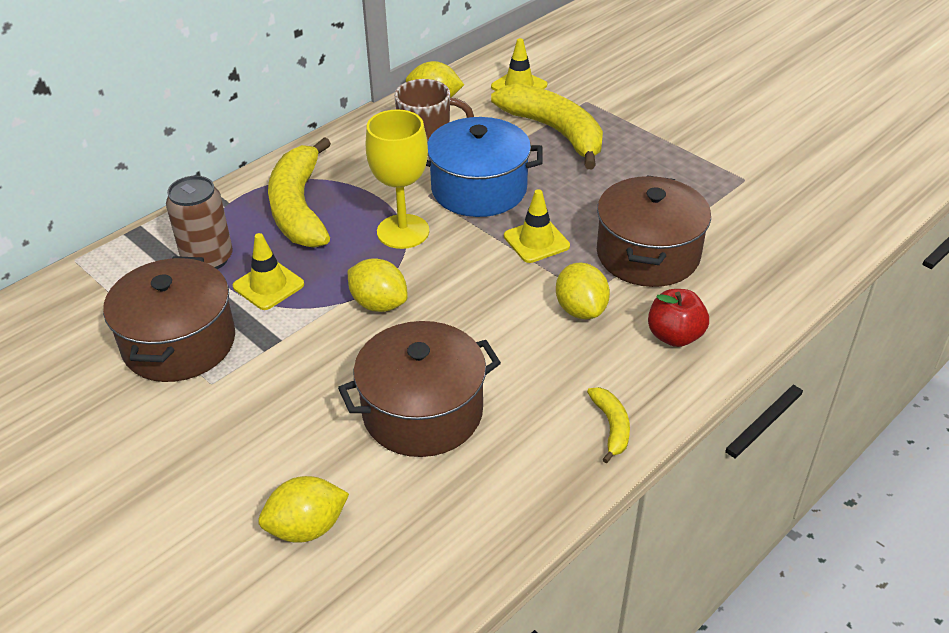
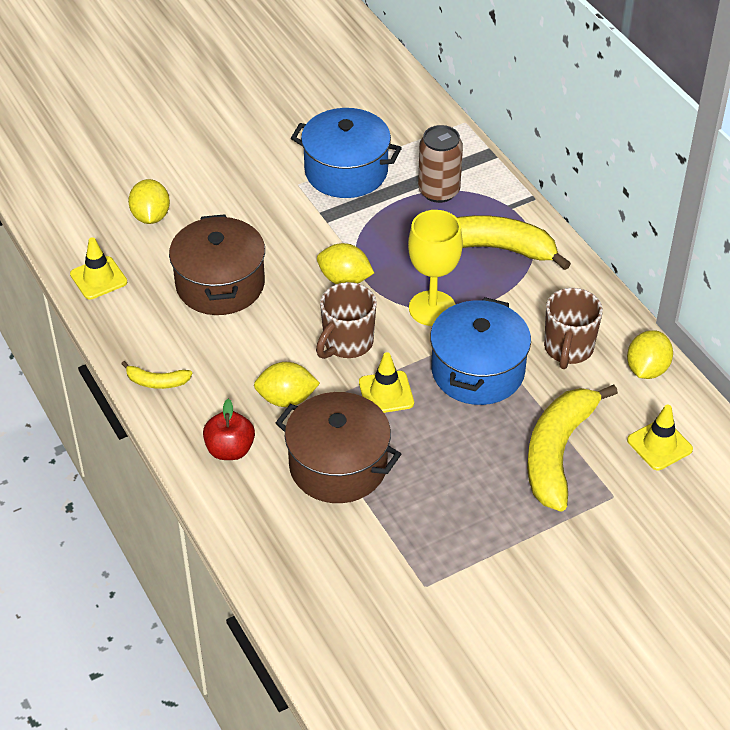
camera: 105 degrees right, 5 degrees up
(179, 343) = (346, 171): brown pot -> blue pot
(268, 285) = (392, 221): yellow traffic cone -> yellow traffic cone (98, 278)
(379, 304) = (344, 279): yellow lemon -> yellow lemon turned 60 degrees clockwise
(479, 282) = (347, 343): none -> brown mug
(555, 132) = (558, 452): yellow banana -> yellow banana turned 135 degrees clockwise

